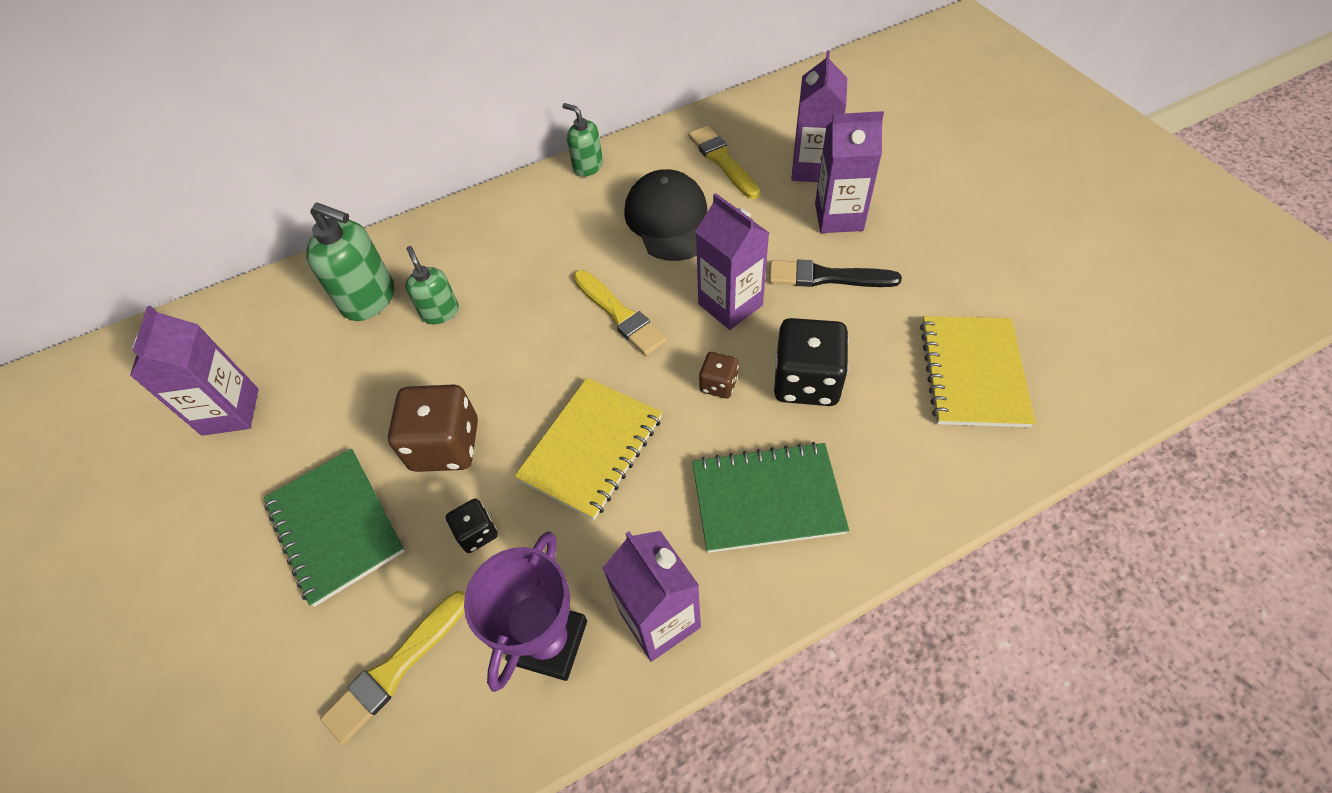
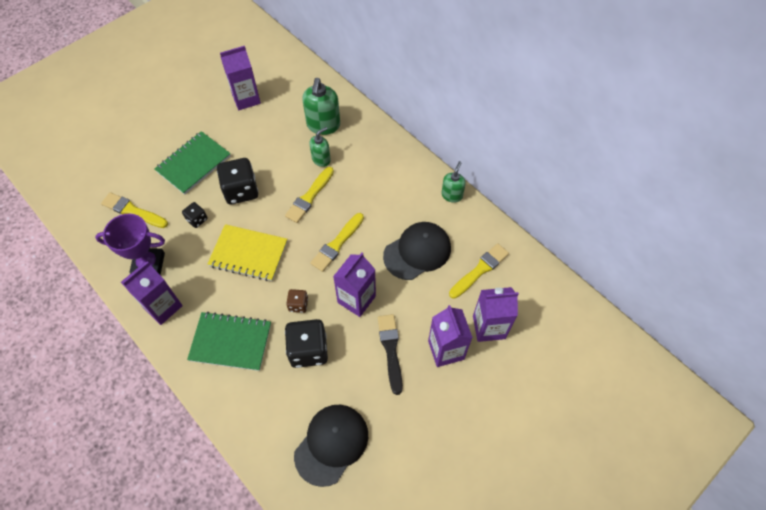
camera: 70 degrees right, 5 degrees up
(445, 445) = (241, 190): brown dice -> black dice
(510, 339) = (309, 197): none -> yellow brush
(767, 499) = (231, 342): green notebook -> green notebook turned 60 degrees counterclockwise
(973, 373) = (331, 444): yellow notebook -> black cap

